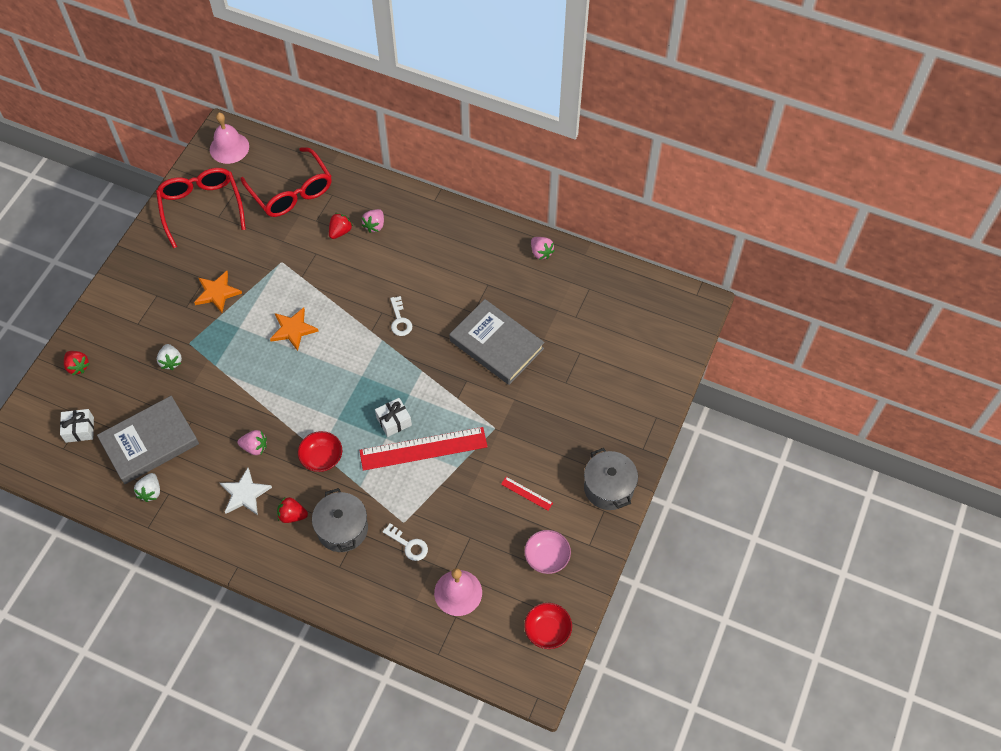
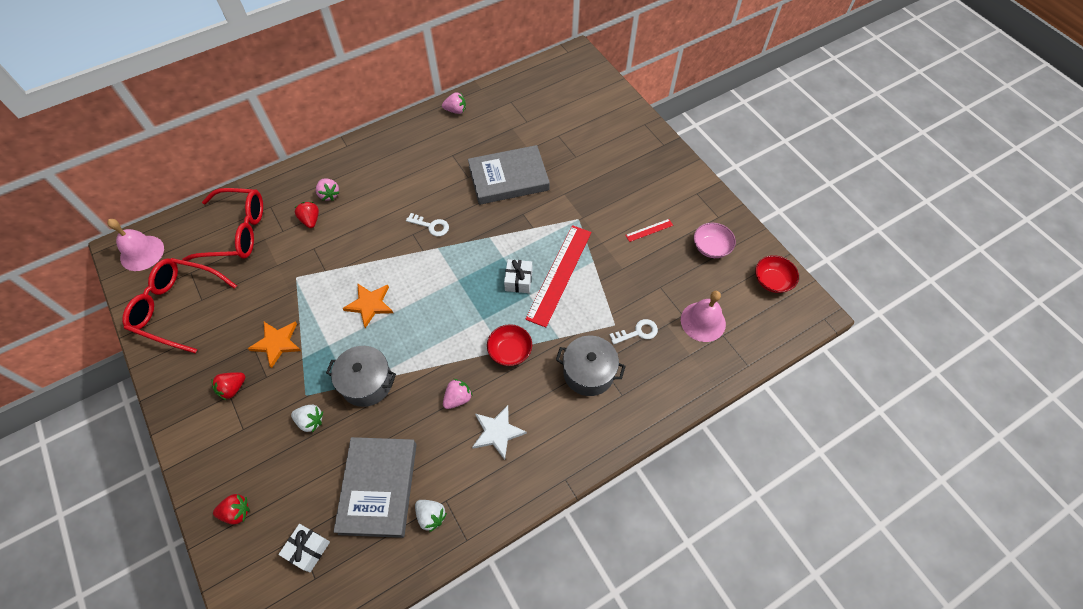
camera: 55 degrees left, 0 degrees up
(292, 515) = (547, 405): red strawberry -> red strawberry (233, 388)
(608, 487) = (680, 180): grey pot -> grey pot (367, 383)

